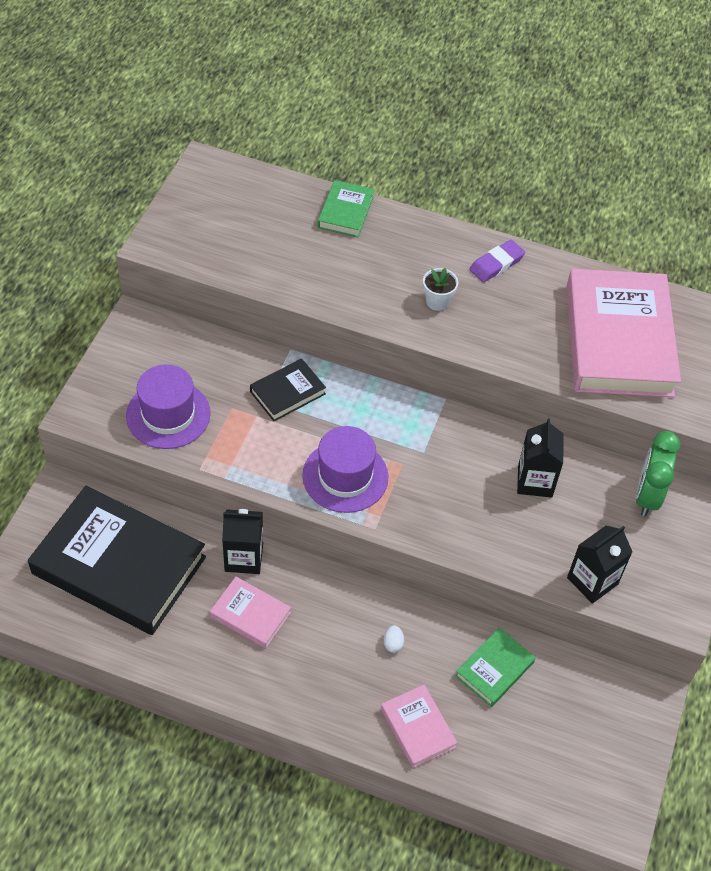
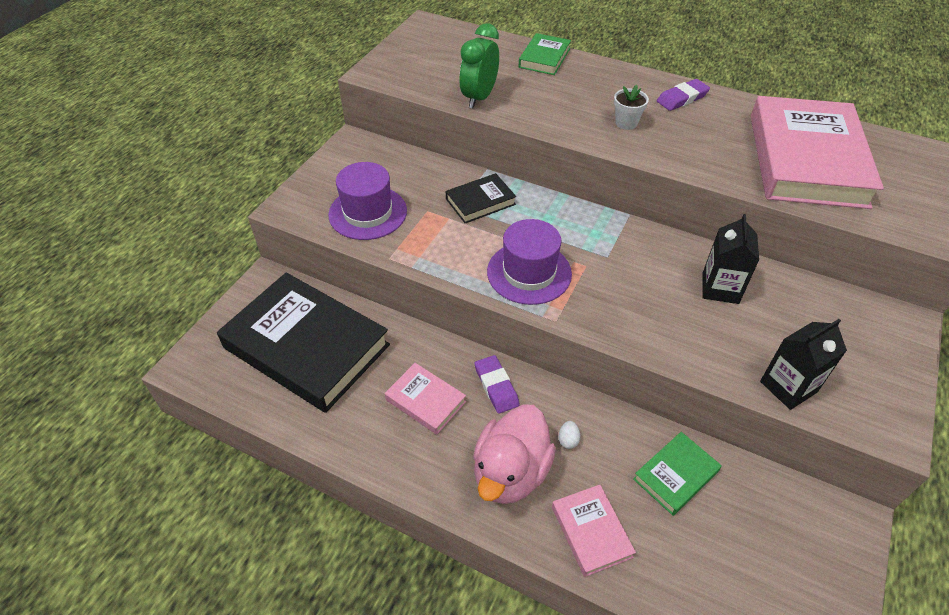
camera: 10 degrees right, 5 degrees down
(244, 557) = (426, 348): black carton -> none
(319, 594) = (496, 386): none -> purple eraser
(340, 679) = (510, 472): none -> pink duck
(647, 496) = (839, 309): green clock -> green clock (479, 97)

